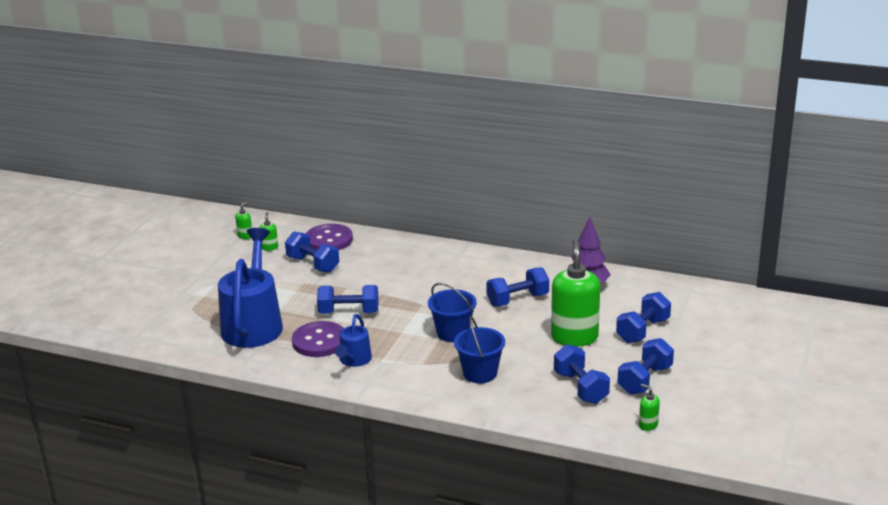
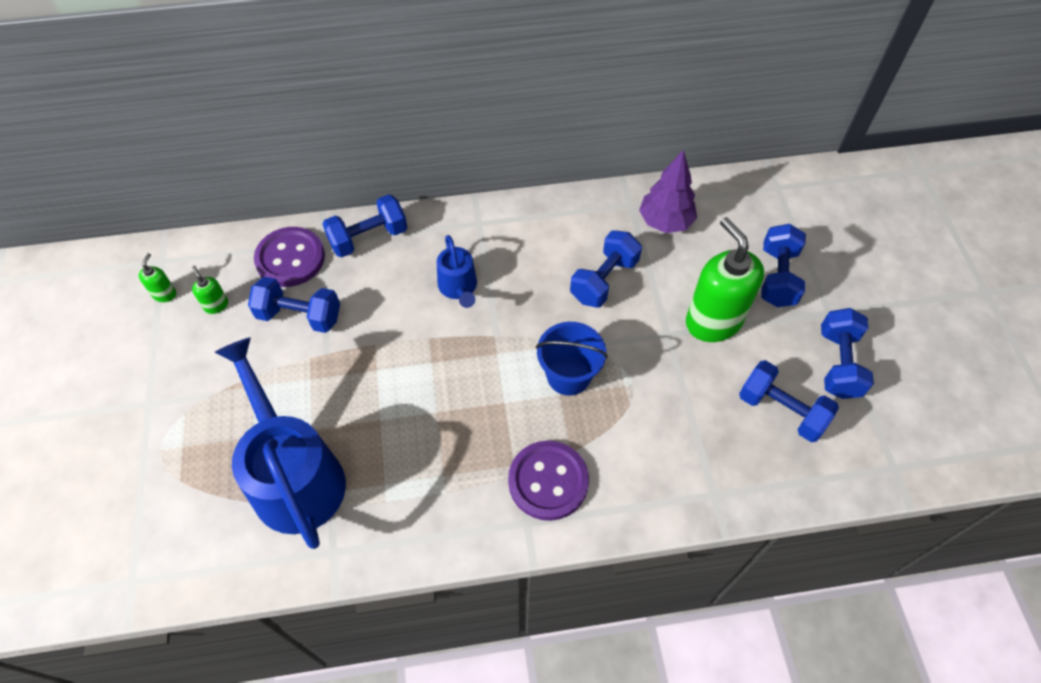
camera: 30 degrees left, 30 degrees up
(319, 341) = (409, 469): purple button -> purple button (548, 481)
(349, 312) = (410, 393): blue dumbbell -> blue dumbbell (368, 238)
(354, 360) = (480, 487): blue watering can -> blue watering can (458, 288)
(480, 373) = (651, 438): blue bucket -> none
(648, 425) = (896, 443): green soap dispenser -> none

